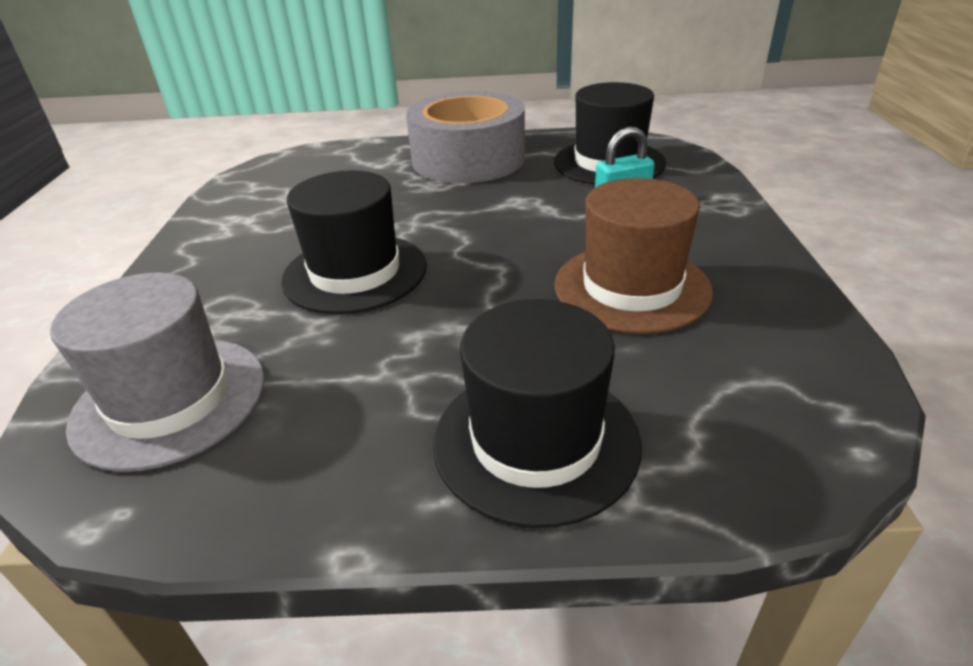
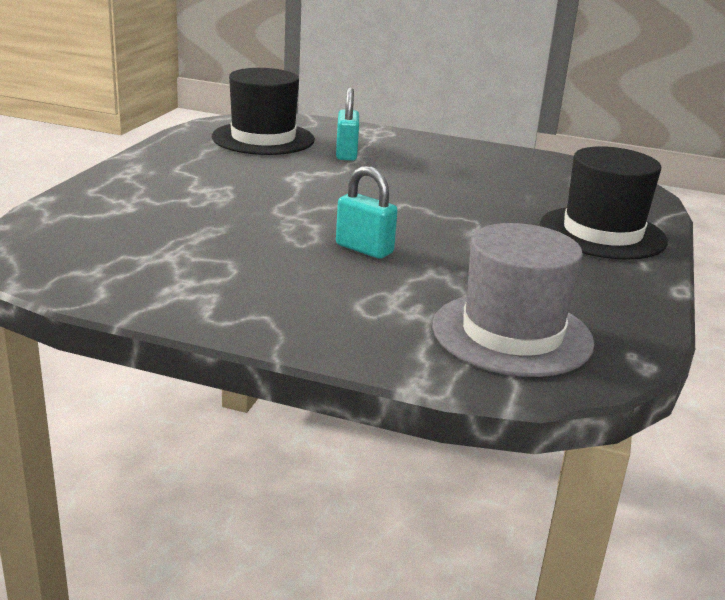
camera: 75 degrees left, 10 degrees down
(355, 272) = (364, 249): black hat -> turquoise padlock
(468, 159) = (178, 174): grey tape -> none
(631, 287) = (463, 179): brown hat -> none

